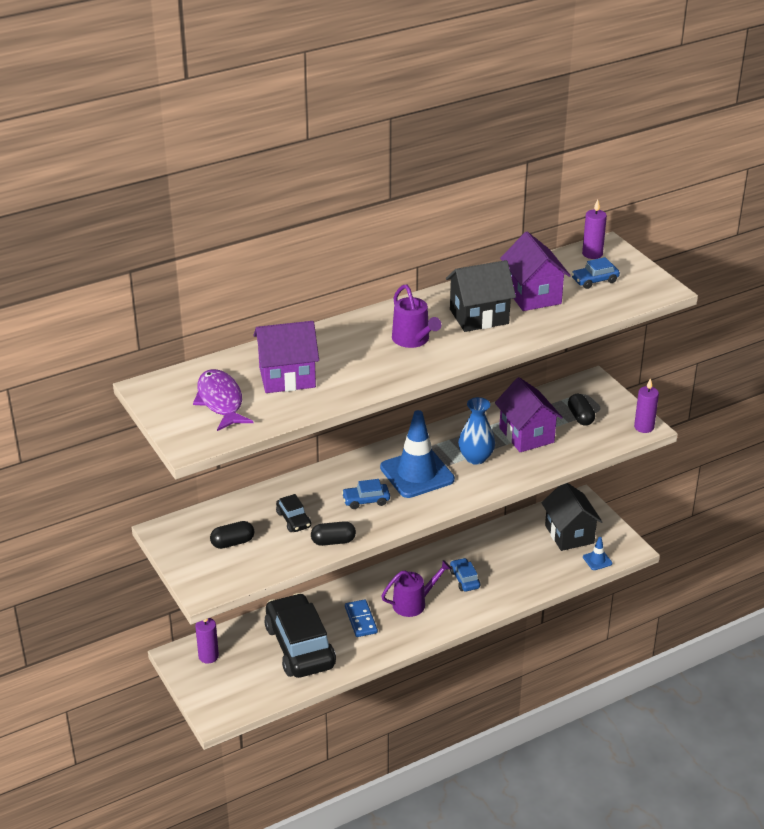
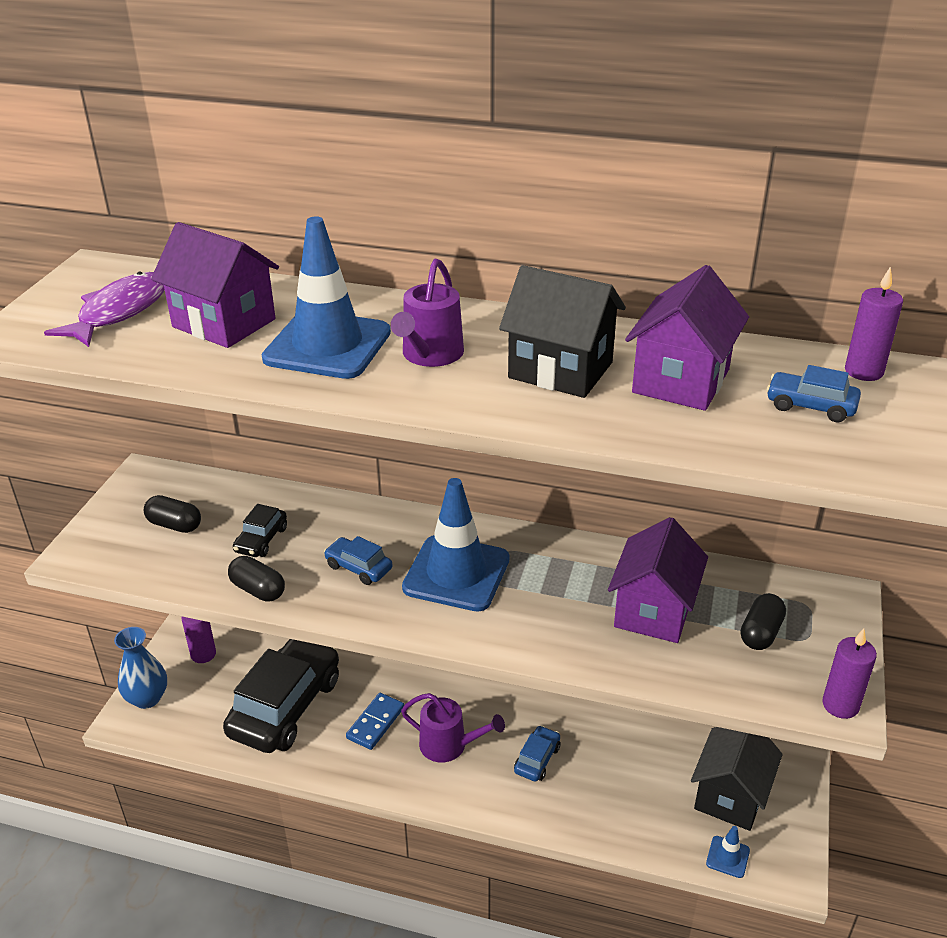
camera: 45 degrees right, 0 degrees up
(359, 360) = (327, 345): none -> blue traffic cone
(476, 458) = (550, 599): blue vase -> blue vase (147, 698)

